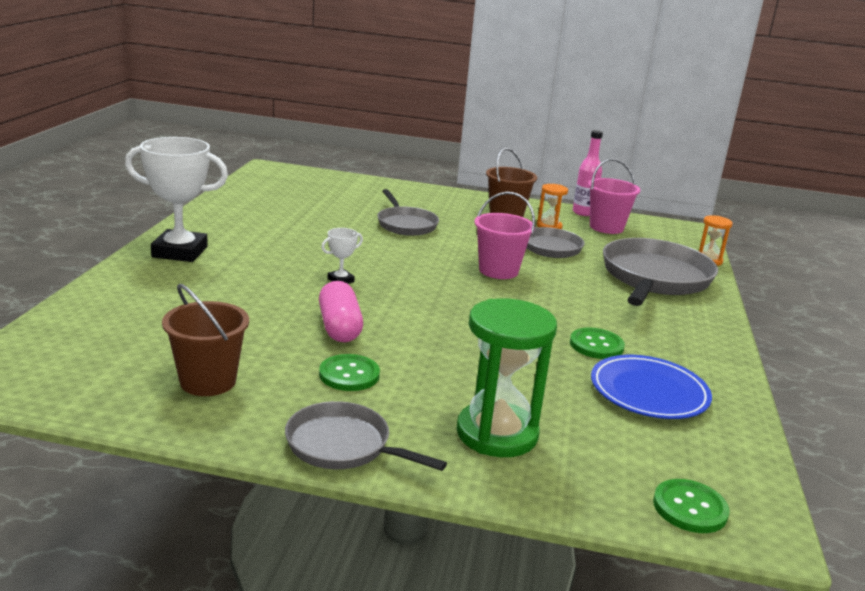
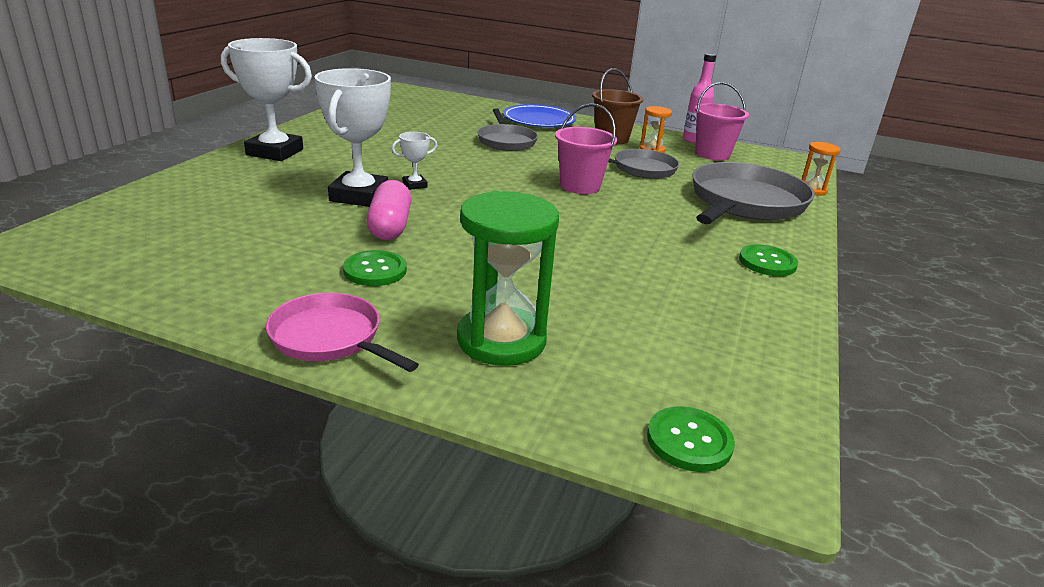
camera: 10 degrees right, 5 degrees up
(208, 381) = (230, 266): brown bucket -> none
(292, 296) = (359, 196): none -> white trophy
(343, 445) = (330, 338): grey pan -> pink pan
(596, 345) = (653, 262): green button -> green button (767, 262)
(649, 392) = (692, 312): blue plate -> blue plate (539, 120)

